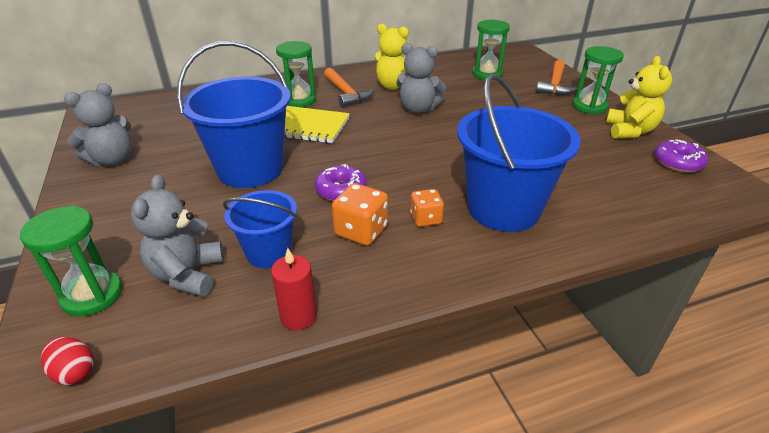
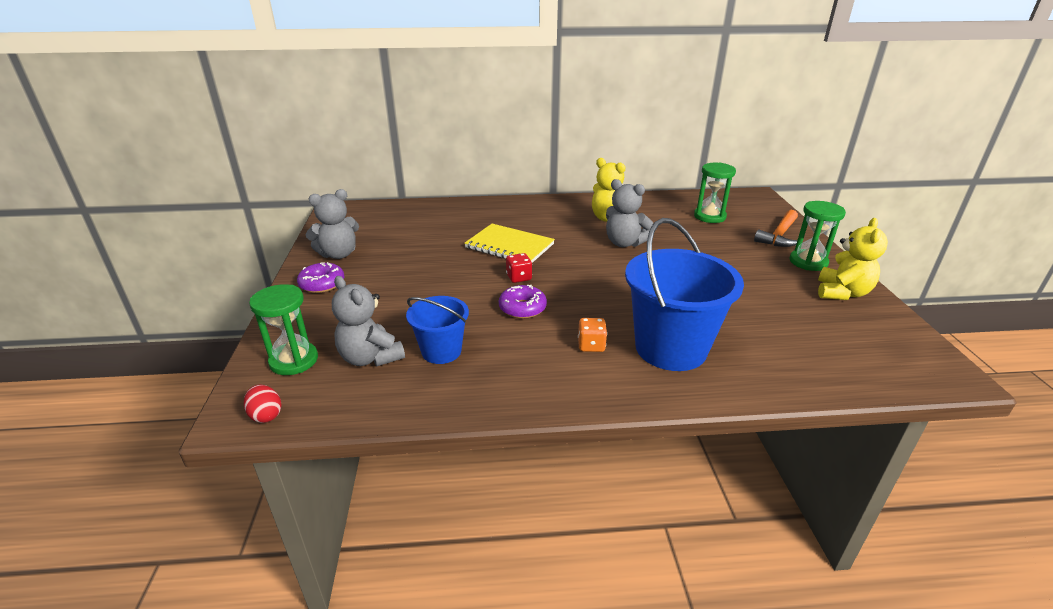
camera: 15 degrees right, 5 degrees down
(188, 274) = (370, 358): grey teddy bear -> grey teddy bear turned 60 degrees counterclockwise
(250, 169) = (449, 278): blue bucket -> none
(298, 316) = (448, 407): red candle -> none
(299, 100) = (513, 221): green hourglass -> none
(325, 158) = (519, 277): none -> red dice
(346, 93) = (559, 220): orange hammer -> none
(361, 231) = (527, 346): orange dice -> none
(677, 162) = (882, 332): purple donut -> purple donut (322, 284)

